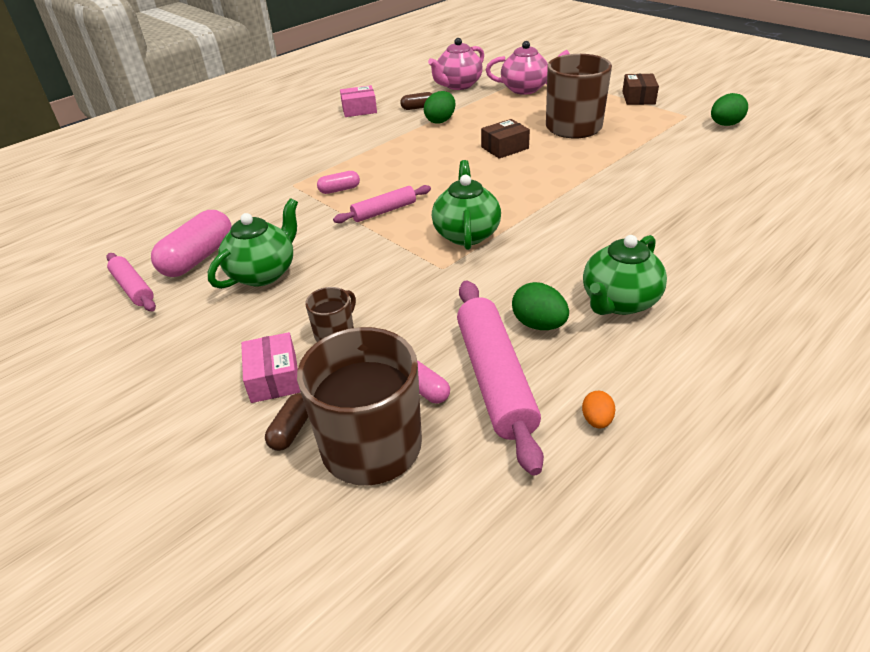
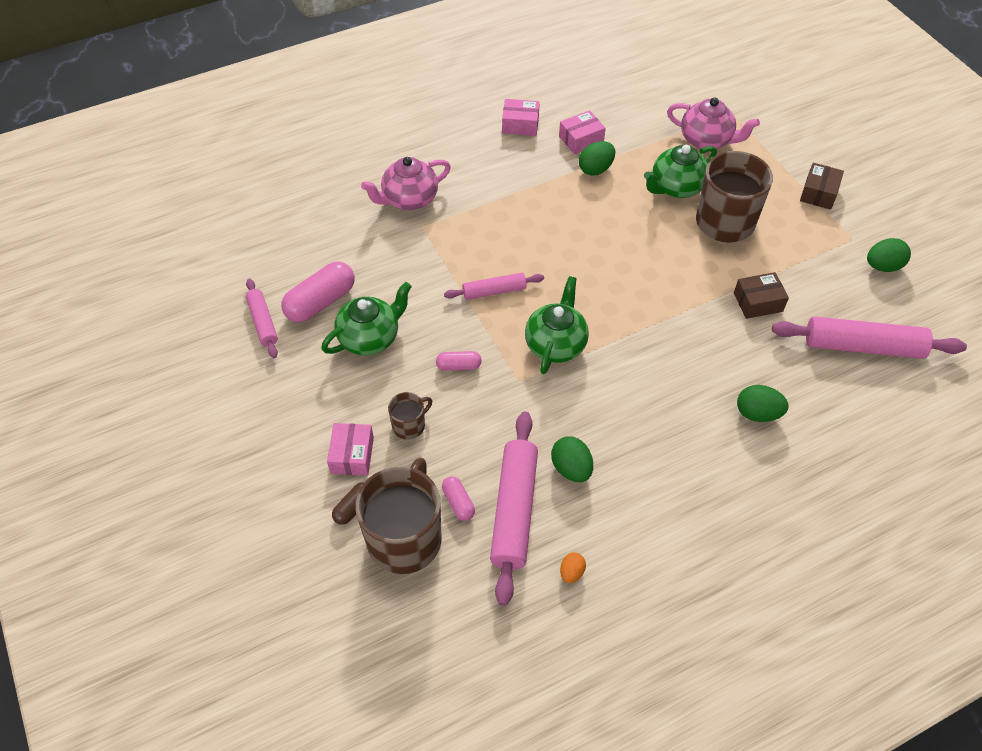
camera: 15 degrees right, 15 degrees up
(339, 190) = (463, 248): pink capsule -> pink capsule (458, 366)
(418, 108) = (581, 139): brown capsule -> pink box
(458, 85) = (638, 111): pink teapot -> pink teapot (409, 199)
(505, 148) = (641, 234): brown box -> brown box (758, 302)
(619, 302) = (647, 466): green teapot -> green teapot (676, 187)
(697, 236) = (757, 413): none -> green egg
(752, 172) = (863, 346): none -> pink rolling pin

